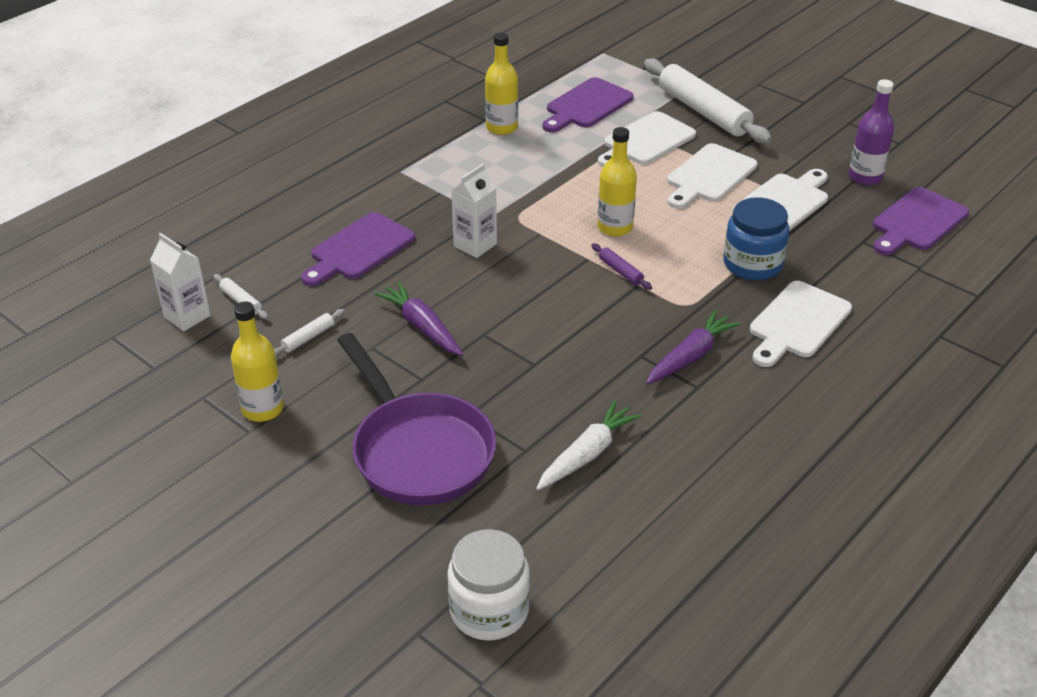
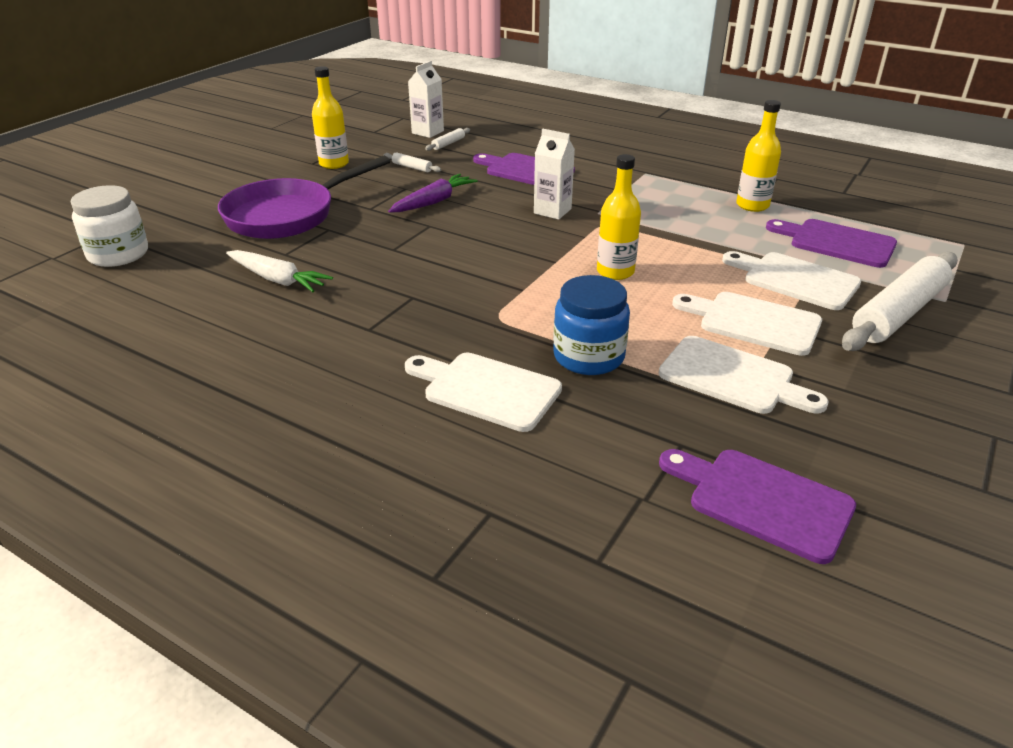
camera: 80 degrees right, 5 degrees down
(620, 271) = (542, 279): purple rolling pin -> none
(690, 356) = (415, 323): purple carrot -> none
(865, 177) = (849, 449): purple bottle -> none

